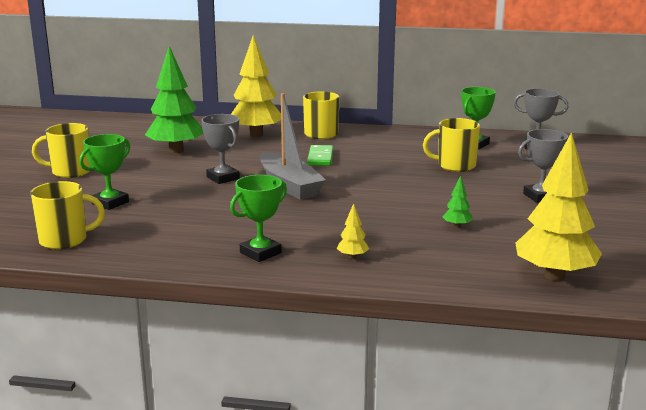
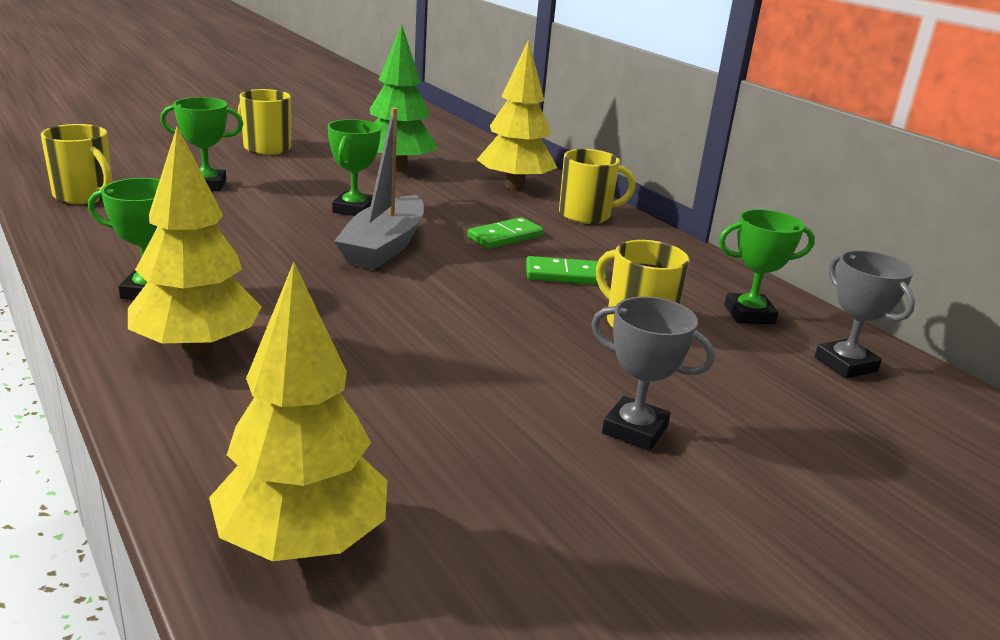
camera: 45 degrees right, 5 degrees up
(223, 178) = (354, 209): grey trophy -> green trophy
(352, 257) = (198, 349): yellow tree -> yellow tree, size x2.45
(385, 161) = (565, 275): none -> green domino
(457, 226) = (403, 392): green tree -> none

